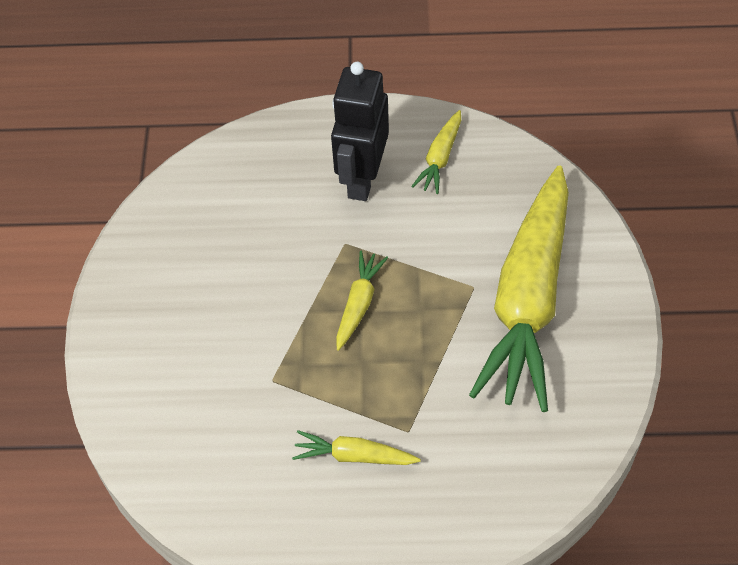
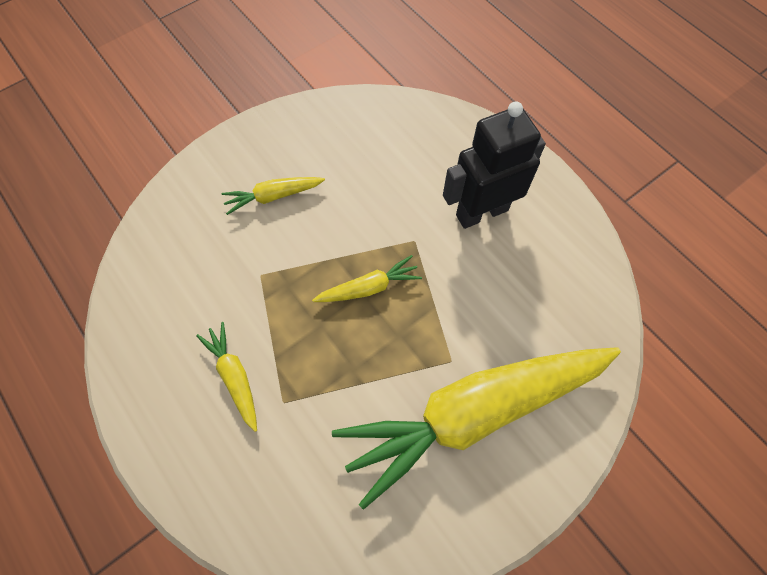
camera: 50 degrees right, 10 degrees up
(440, 158) = (550, 252): yellow carrot -> yellow carrot (273, 196)

